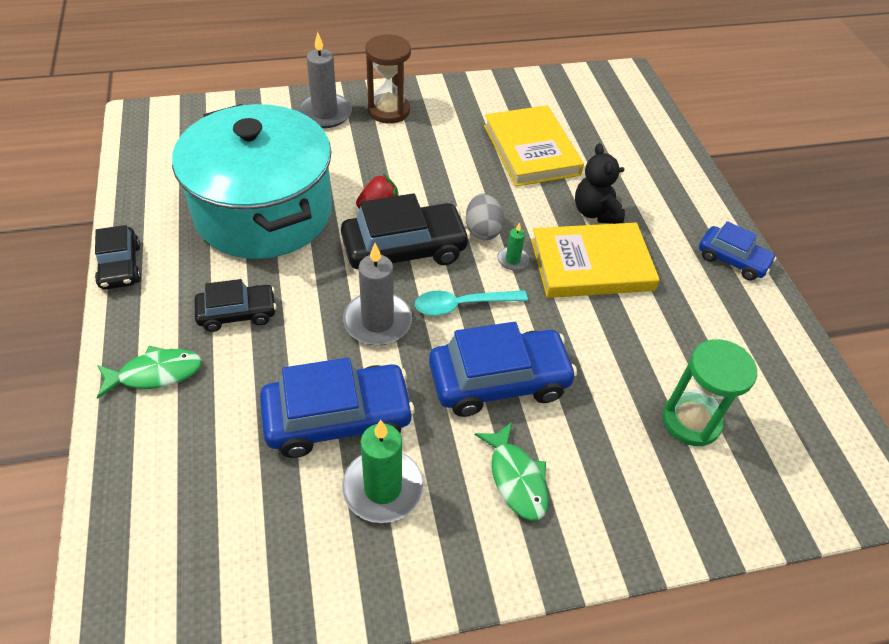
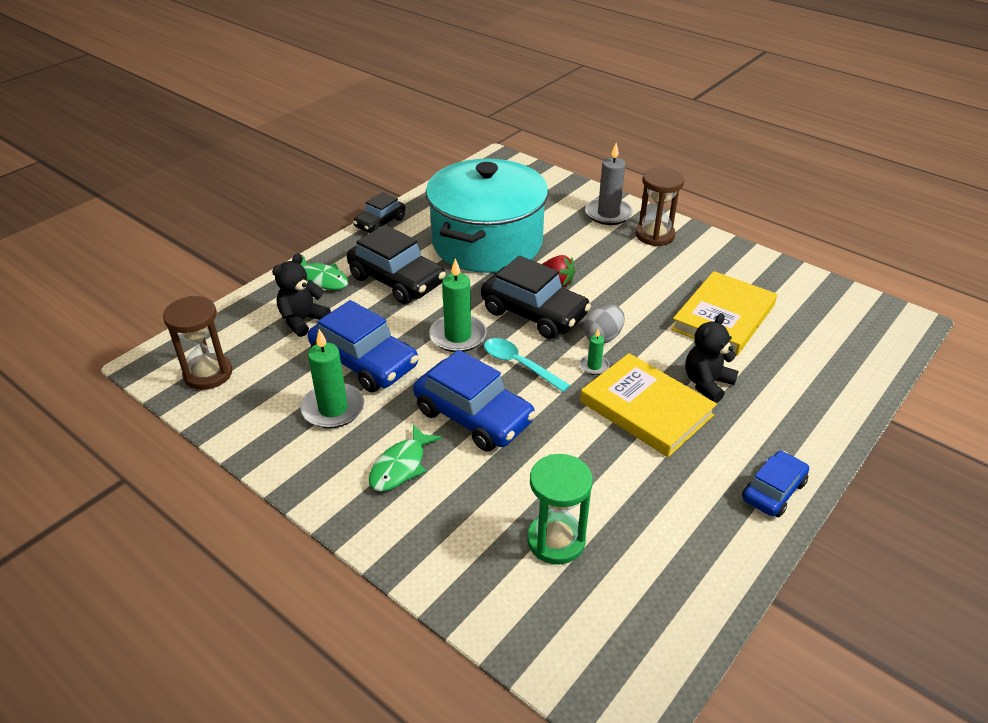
camera: 55 degrees right, 10 degrees down
(200, 583) = (208, 374): none -> brown hourglass
(208, 433) = (302, 320): none -> black teddy bear
(237, 313) = (397, 280): black car -> black car, size x1.68
(377, 321) = (458, 336): grey candle -> green candle
(732, 260) = (773, 491): blue car -> blue car turned 135 degrees counterclockwise

